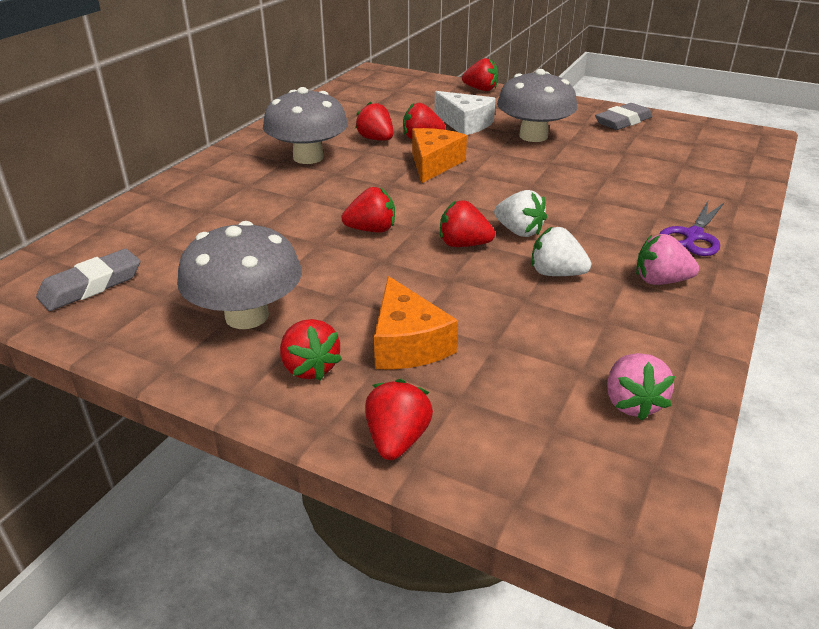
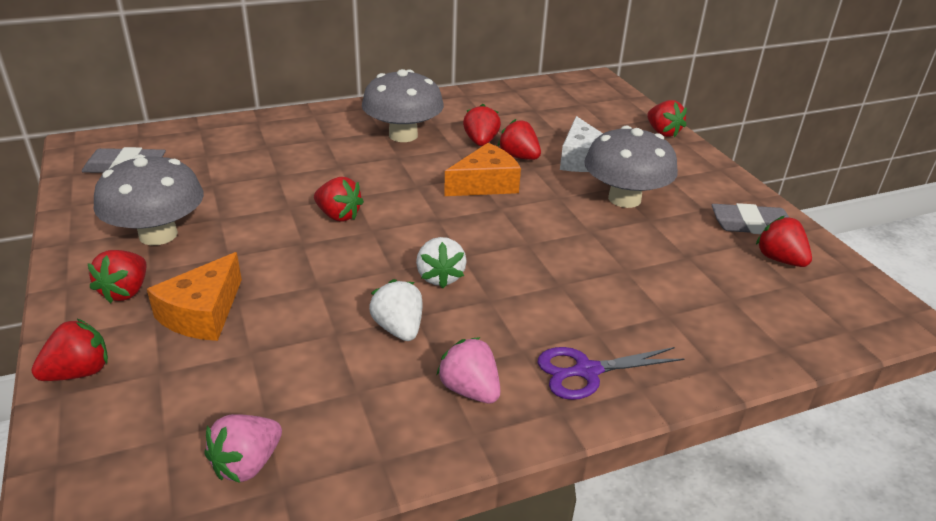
camera: 40 degrees right, 0 degrees up
(463, 244) = (378, 263): red strawberry -> red strawberry (779, 259)

